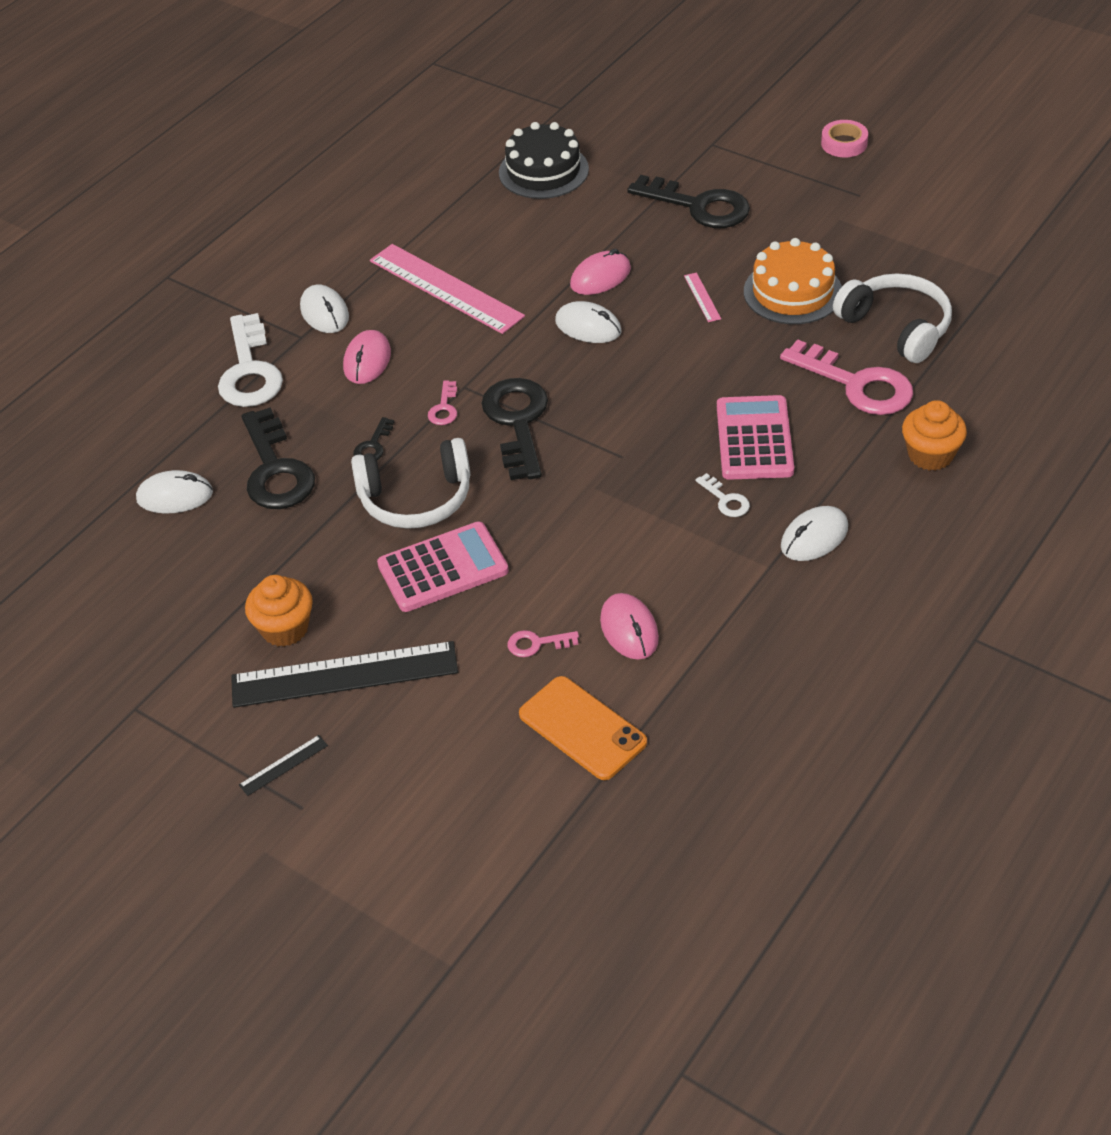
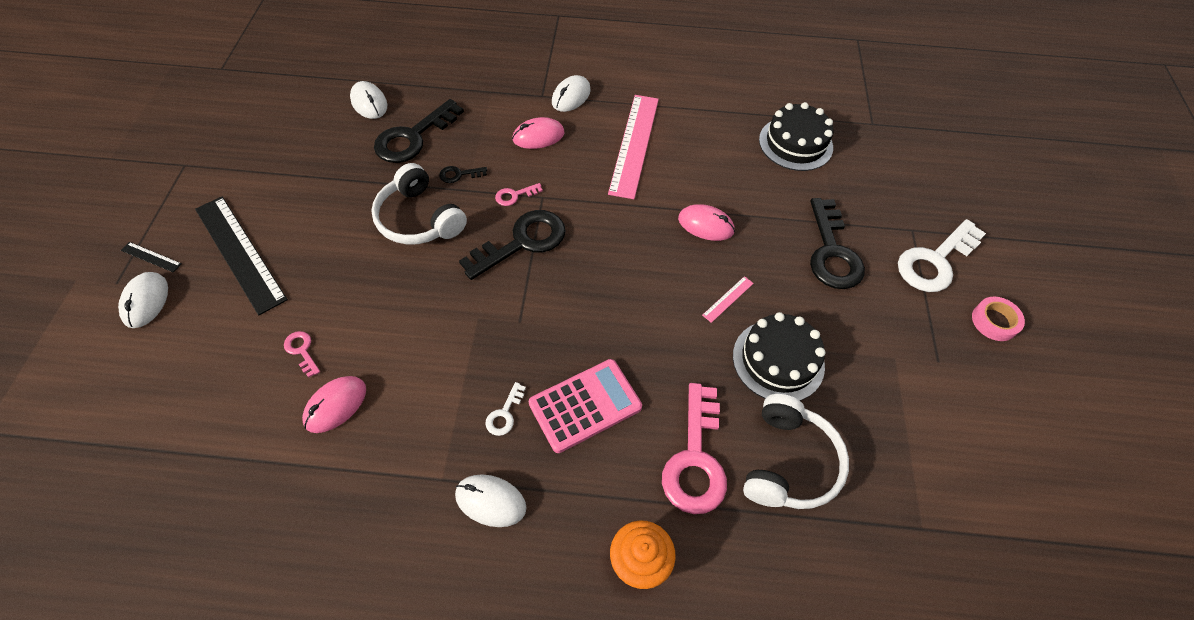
camera: 55 degrees right, 10 degrees up
(249, 370) = (497, 86): white key -> white key (935, 261)
(285, 628) = (272, 204): orange cupcake -> none
(443, 568) = (357, 263): pink calculator -> none
(582, 728) = (224, 417): orange phone -> none
(588, 327) = (647, 241): white mouse -> white mouse (146, 301)
(792, 292) = (778, 360): orange cake -> black cake

